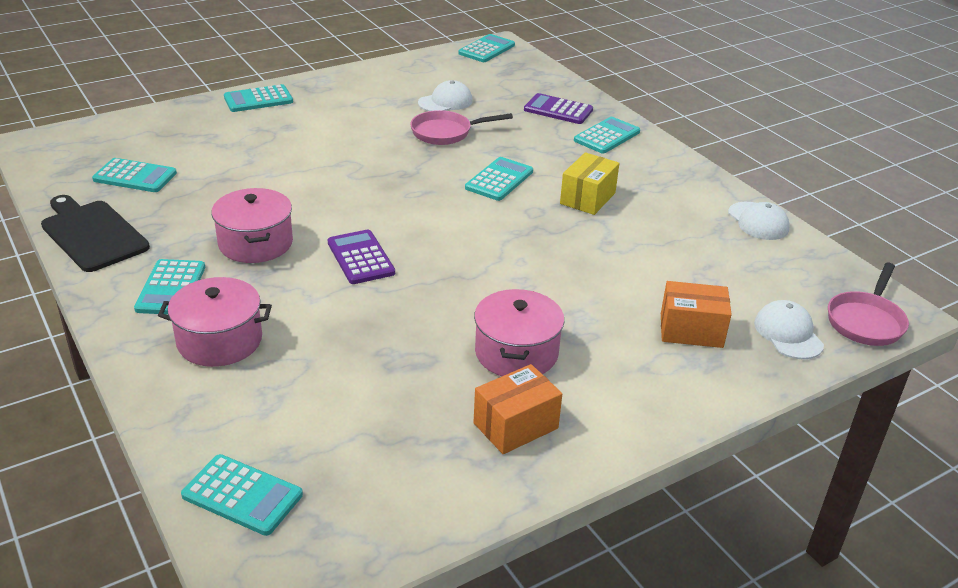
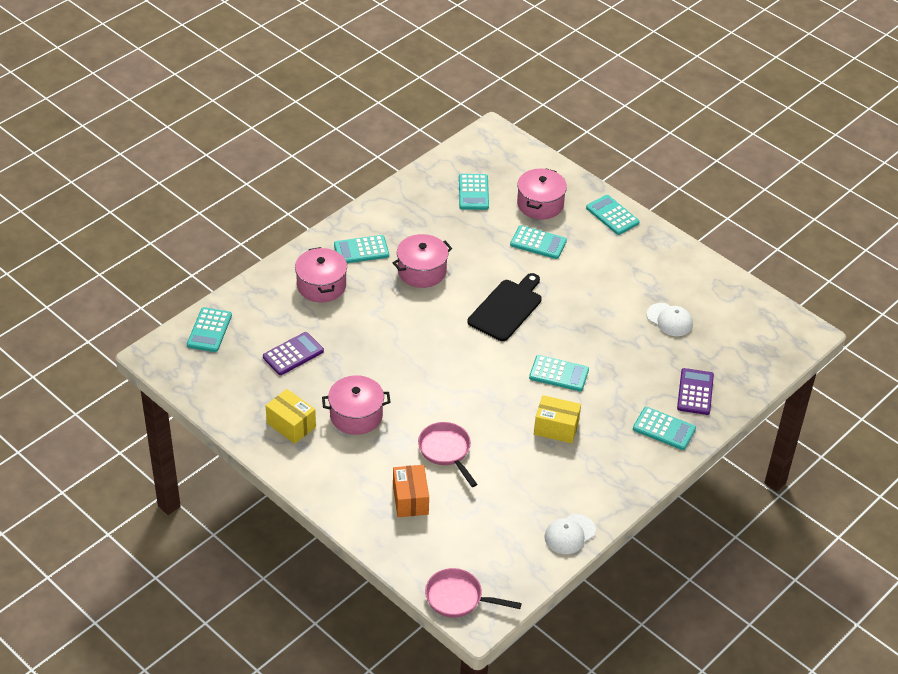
camera: 75 degrees right, 10 degrees up
(92, 234) = (401, 198): black cutting board -> black cutting board (507, 308)
(200, 137) = (540, 204): none -> pink pot
(360, 258) = (426, 323): purple calculator -> purple calculator (293, 354)
(446, 133) = (616, 330): pink pan -> pink pan (446, 451)
(486, 49) = (790, 326): turquoise calculator -> turquoise calculator (538, 243)
(515, 426) = (291, 425): orange box -> yellow box
(788, 333) = (426, 552): white cap -> none

